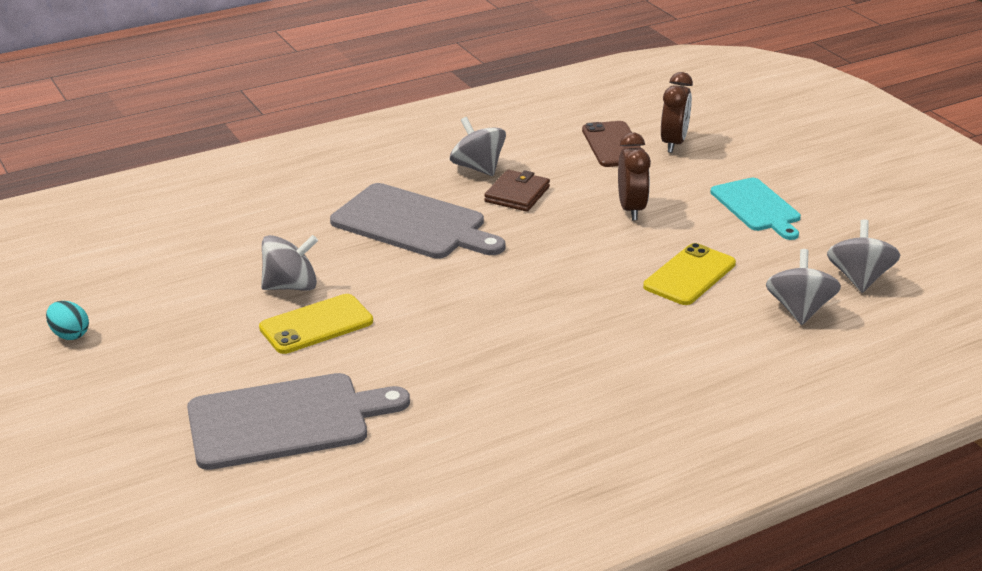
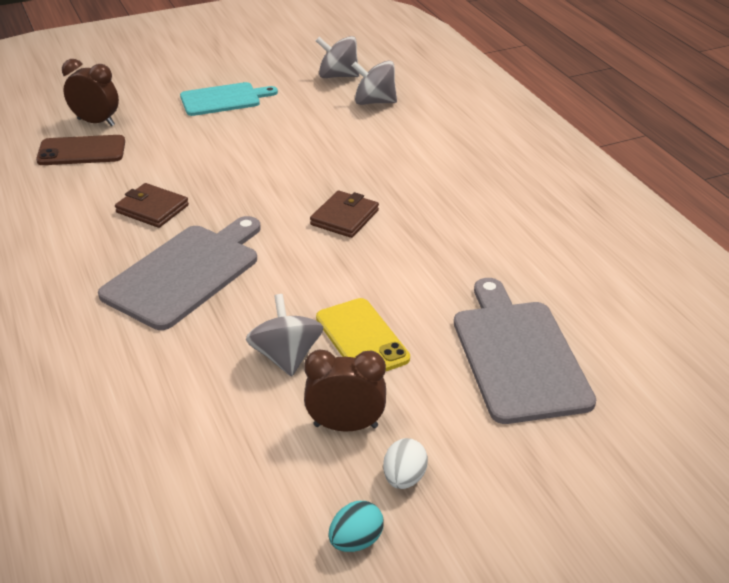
camera: 85 degrees left, 5 degrees up
(131, 355) = (404, 478): none -> white egg
(478, 168) = (86, 229): grey spinning top -> none
(522, 303) = (344, 217): none -> brown wallet
(631, 209) = (205, 153): brown clock -> brown clock (345, 426)
(689, 275) = (318, 138): yellow phone -> none

